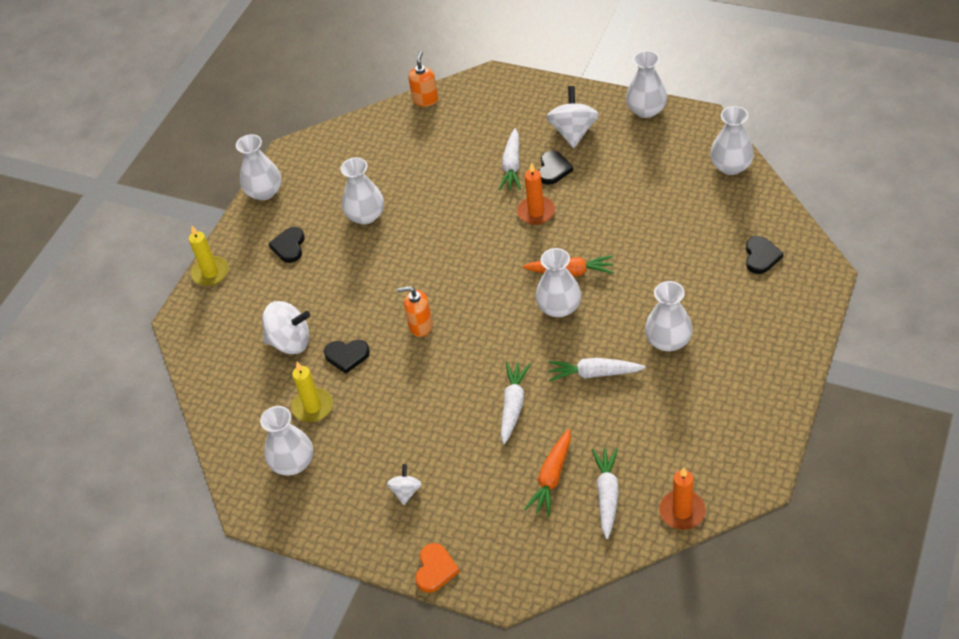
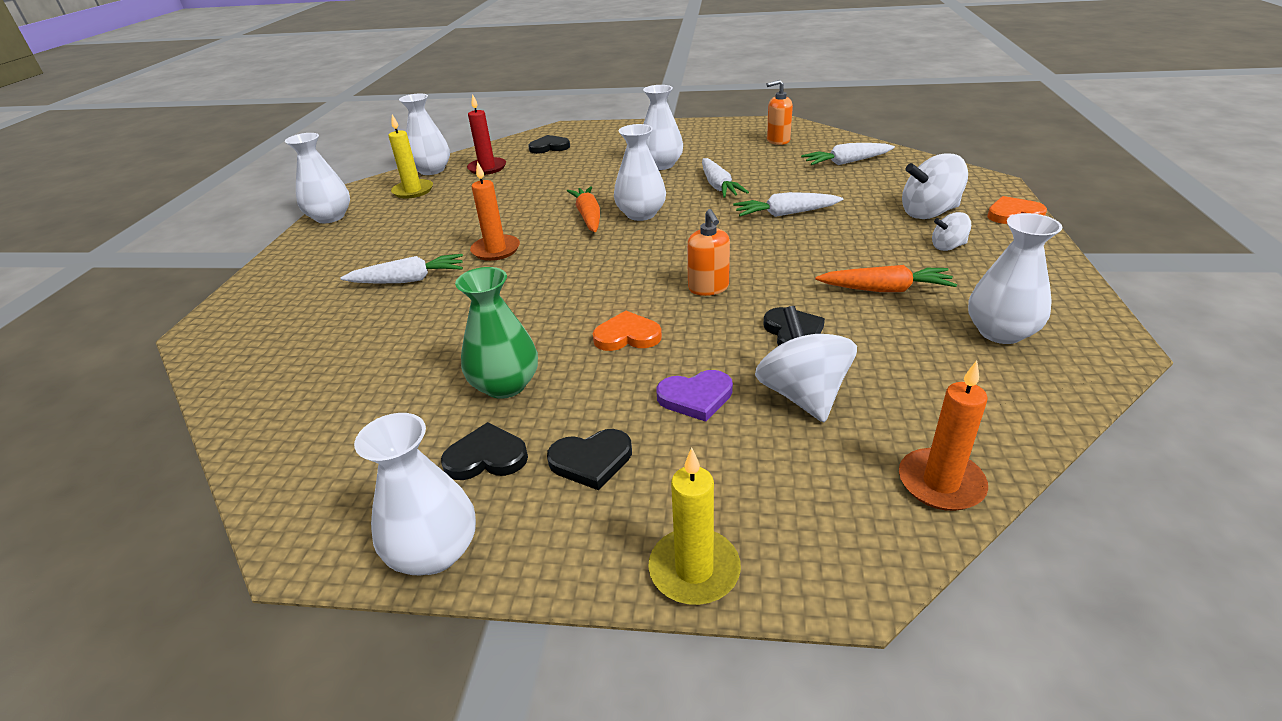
camera: 110 degrees left, 15 degrees down
(313, 295) = (696, 397): none -> purple heart
(313, 407) = (900, 339): yellow candle -> yellow candle (413, 191)
(365, 215) = (505, 385): white vase -> green vase
(385, 274) = (627, 336): none -> orange heart
(425, 100) = (223, 386): orange soap dispenser -> orange soap dispenser (778, 140)
(552, 477) = (851, 184): orange carrot -> orange carrot (885, 289)
(553, 169) = (420, 252): black heart -> black heart (486, 457)
(573, 132) = (354, 251): white spinning top -> white spinning top (929, 213)
(682, 511) = (833, 138): orange candle -> orange candle (940, 483)
(719, 206) = (487, 168): none -> red candle

